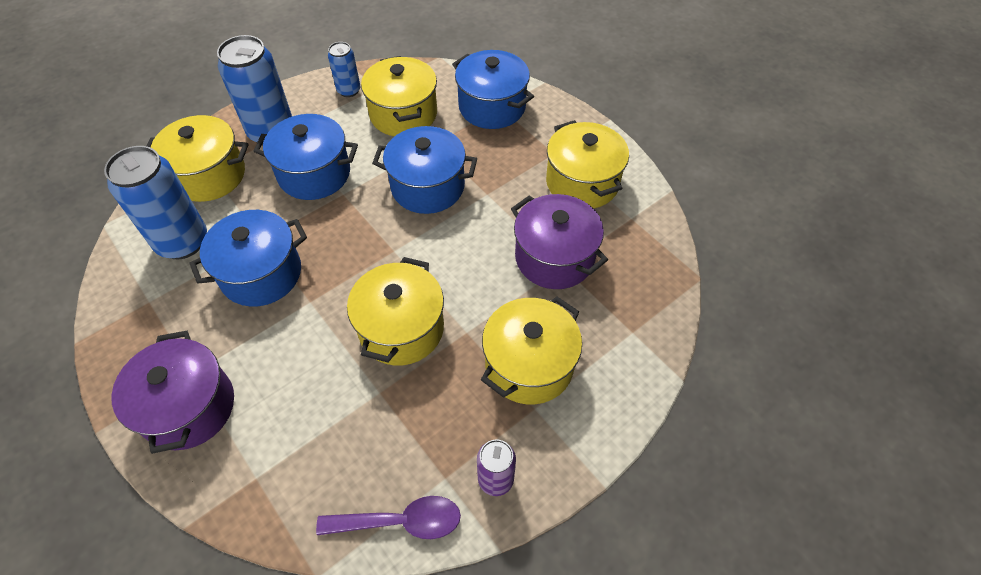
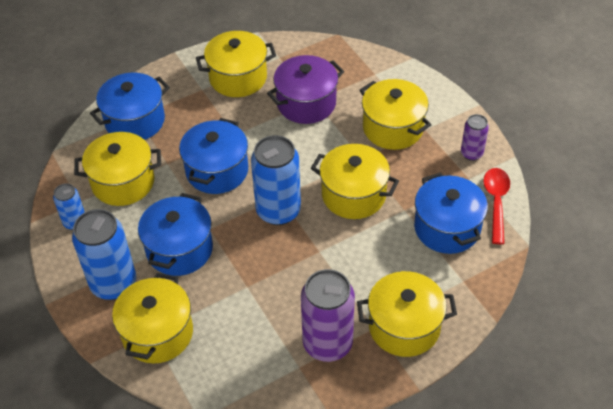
camera: 80 degrees left, 5 degrees down
(175, 326) = (327, 344): none -> purple can
(183, 242) = (237, 347): blue can -> blue can (278, 211)
(189, 407) = (404, 326): purple pot -> yellow pot
(261, 274) = (285, 285): blue pot -> blue pot (447, 228)
(400, 521) = (496, 202): purple spoon -> red spoon

